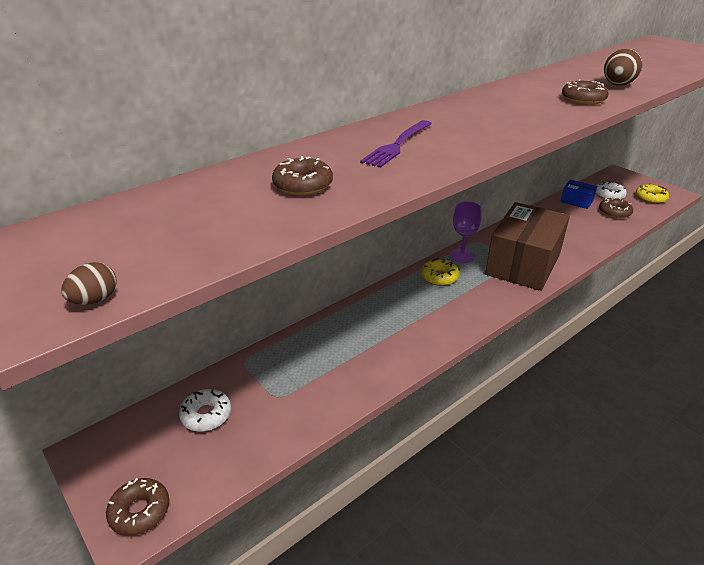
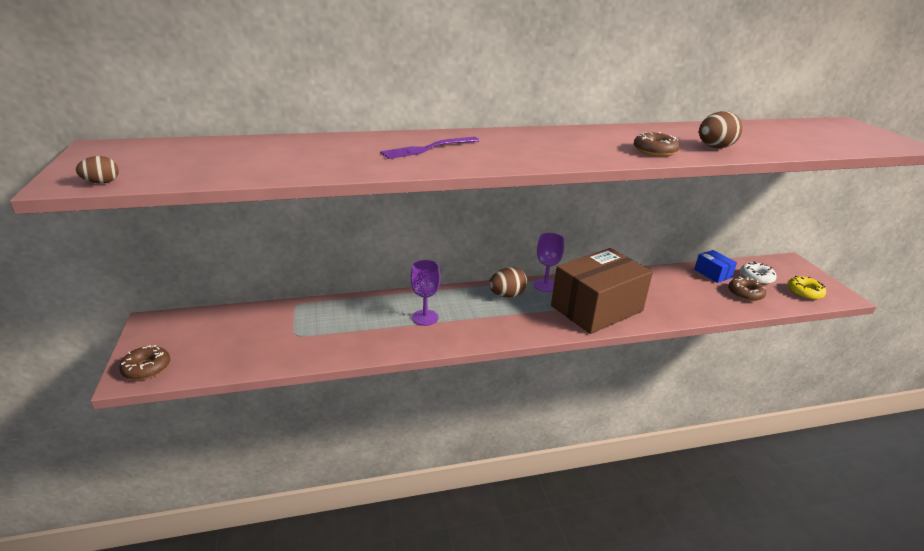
camera: 25 degrees right, 5 degrees down
(206, 415) = (239, 328): white donut -> none
(303, 185) = (317, 157): brown donut -> none
(388, 327) = (425, 317): none -> purple goblet
(439, 277) = (507, 295): yellow donut -> brown egg

